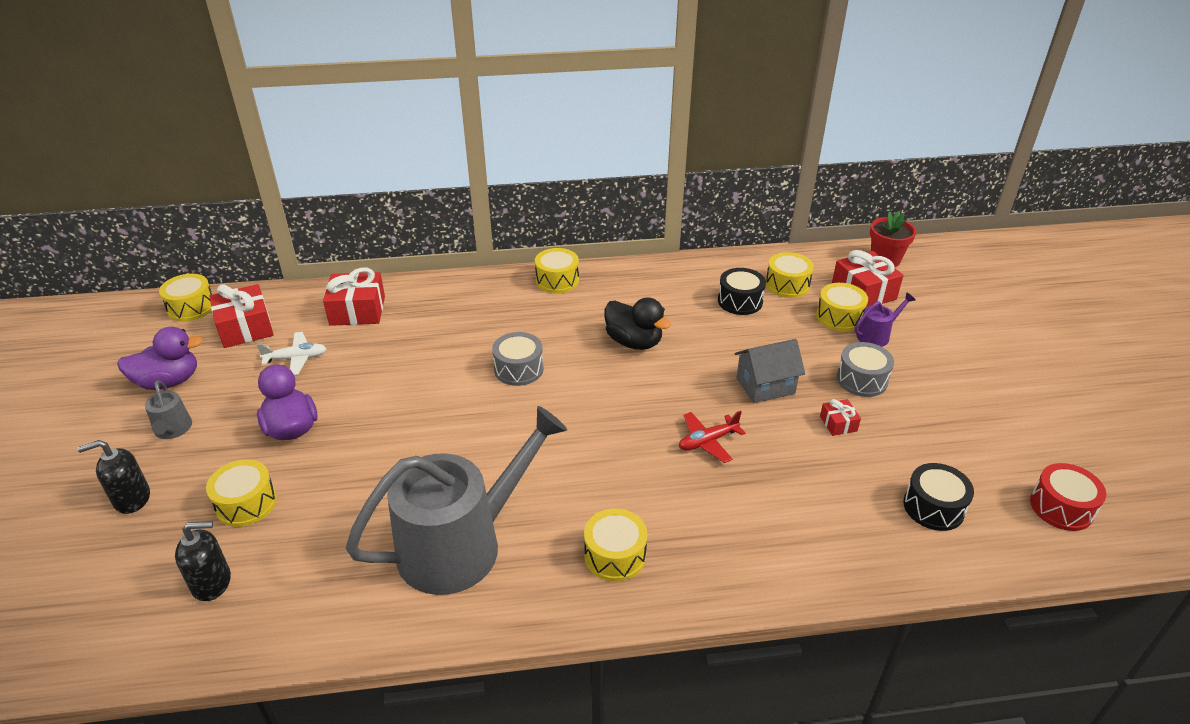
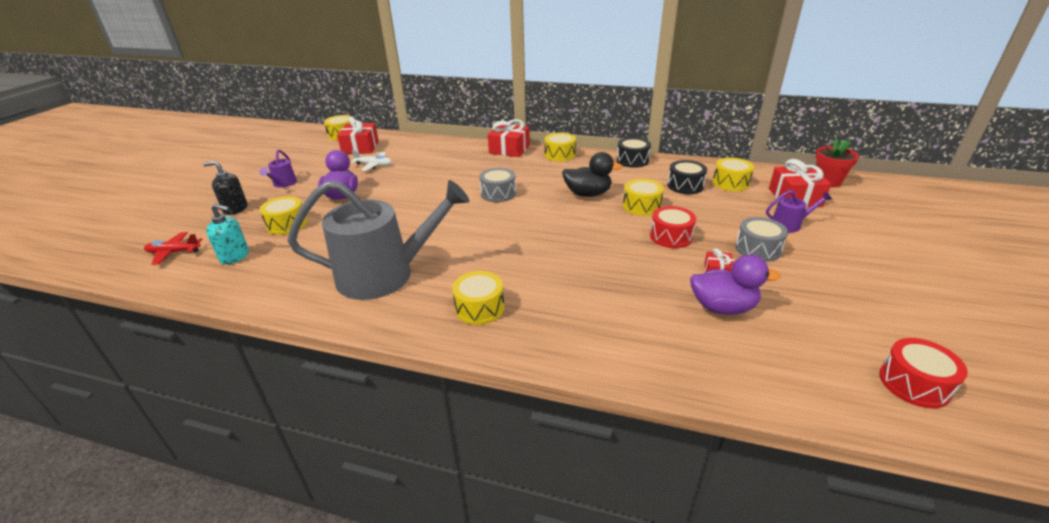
camera: 25 degrees right, 5 degrees down
(169, 382) = (301, 163): purple duck -> purple duck (722, 307)
(173, 430) = (283, 184): grey watering can -> purple watering can
(212, 582) = (235, 256): black soap dispenser -> turquoise soap dispenser
(357, 311) = (426, 150): red gift -> red gift (509, 149)
(634, 342) = (588, 194): black duck -> black duck turned 60 degrees counterclockwise
(708, 441) = (600, 259): red plane -> red plane (174, 252)
(765, 386) = (670, 236): grey house -> red drum
(839, 317) = (763, 208): yellow drum -> yellow drum (641, 206)
(933, 507) = (772, 348): black drum -> black drum (632, 160)

